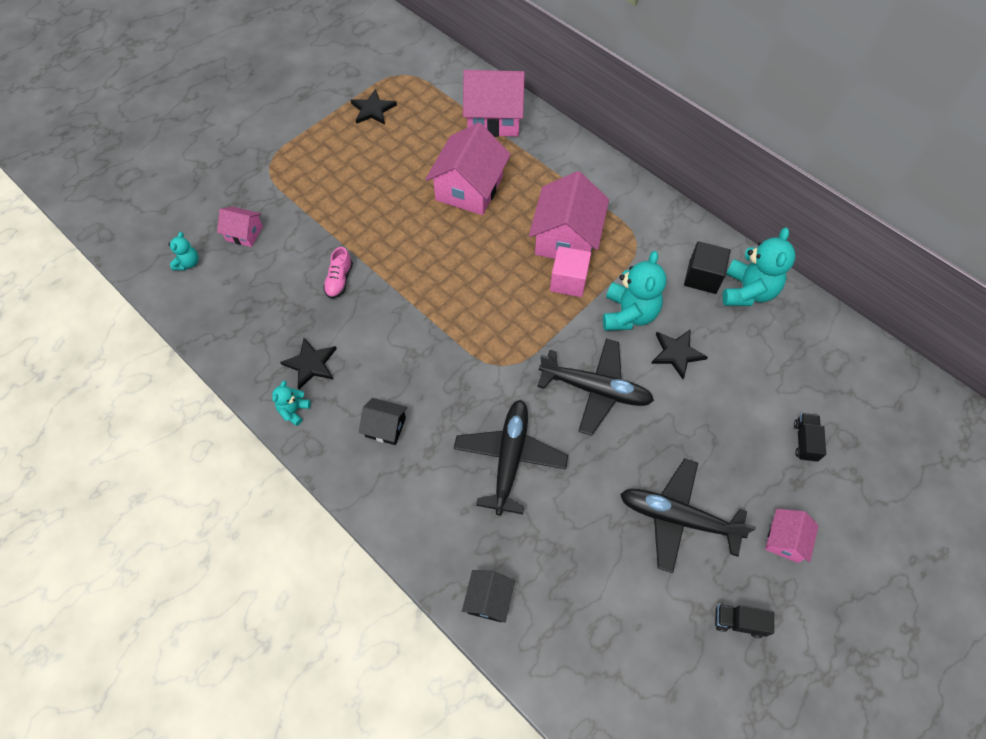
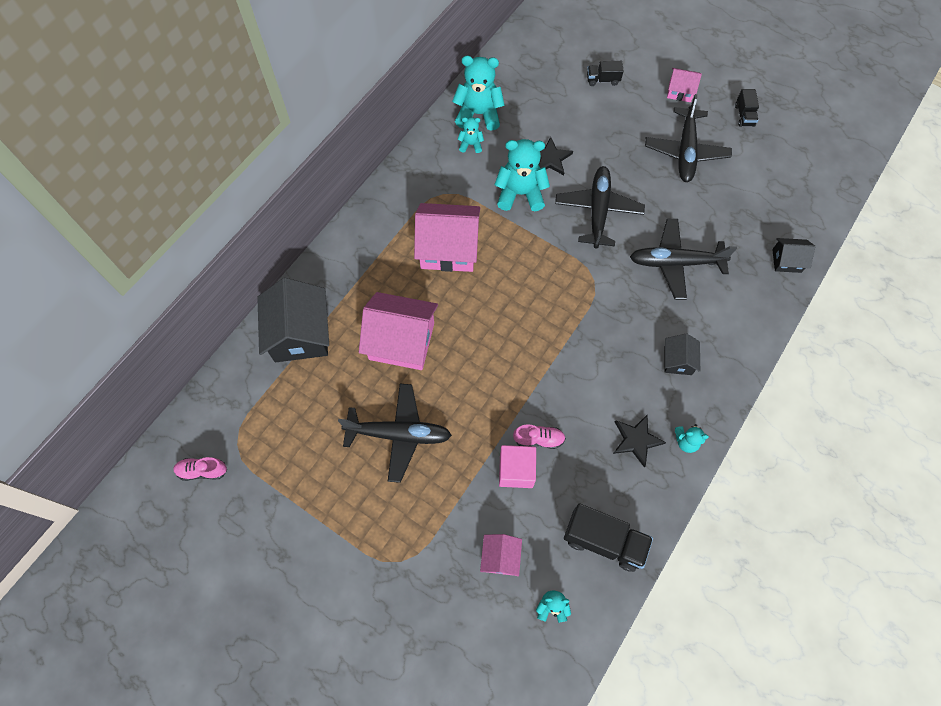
camera: 100 degrees left, 5 degrees up
(226, 314) = (604, 541): none -> black truck
(373, 109) = (298, 464): black star -> none
(378, 177) = (399, 434): none -> black plane
(387, 54) = (202, 471): none -> pink shoe
(494, 118) = (300, 334): pink house -> black house
(568, 281) = (496, 241): pink cube -> pink cube (516, 470)
(702, 277) = (470, 144): black cube -> turquoise teddy bear

